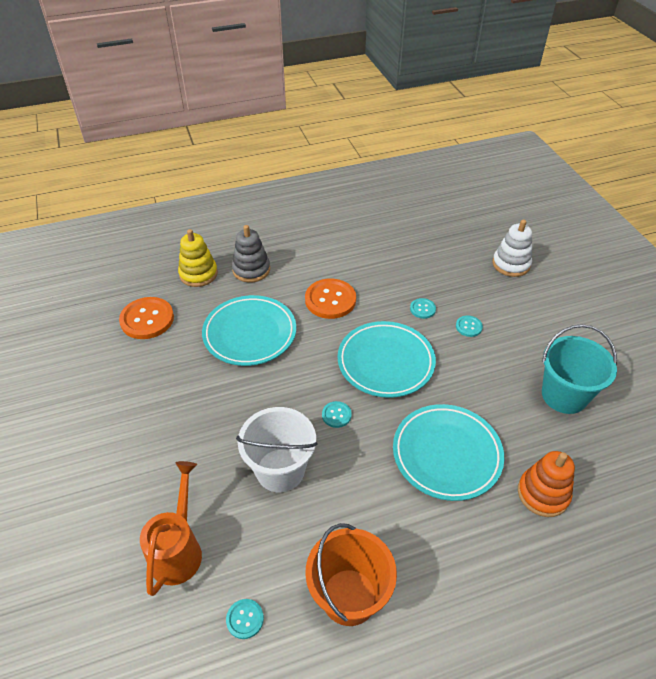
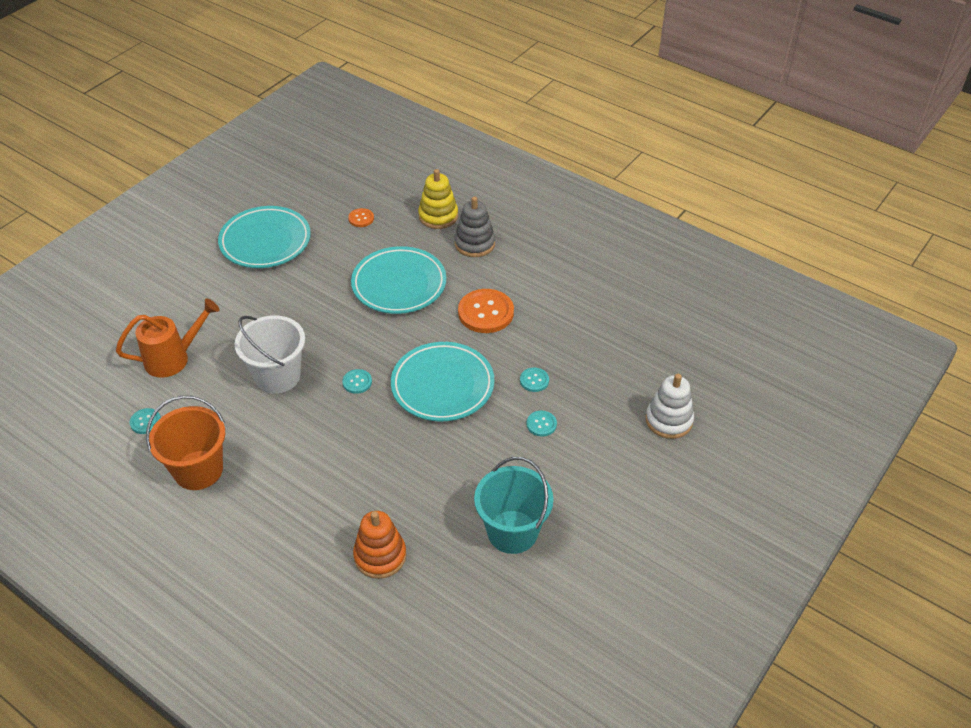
camera: 55 degrees right, 0 degrees up
(147, 319) = (361, 218): orange button -> orange button, size x0.50
(446, 454) = (372, 472): turquoise plate -> turquoise plate (265, 241)

